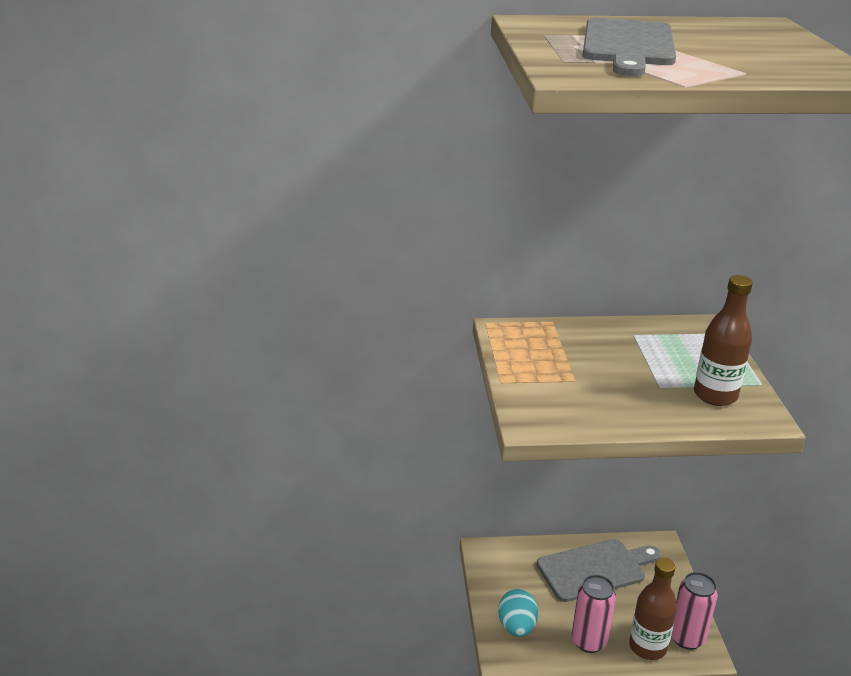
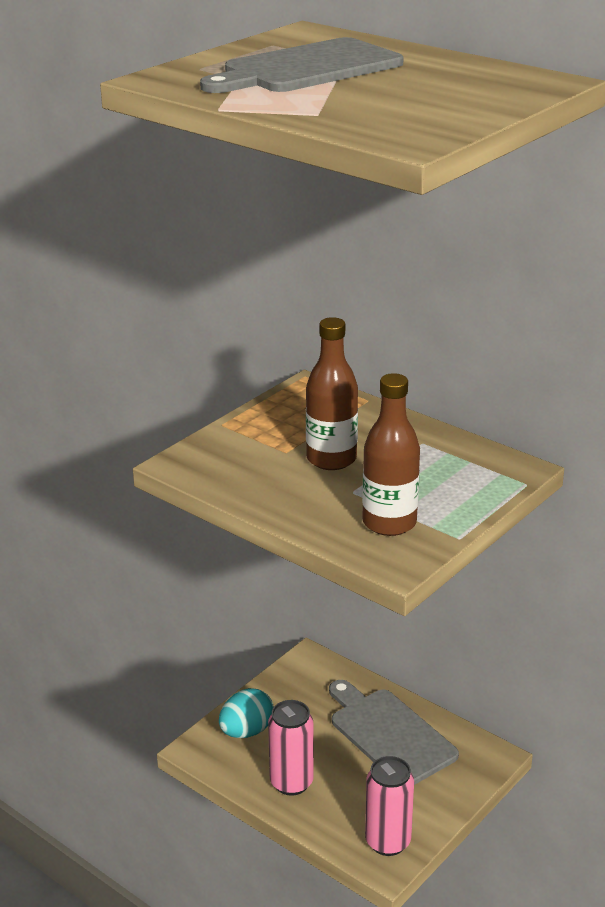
camera: 45 degrees right, 0 degrees up
(595, 569) = (389, 734): grey cutting board -> grey cutting board turned 150 degrees counterclockwise
(647, 647) = (338, 822): brown bottle -> brown bottle (331, 459)

